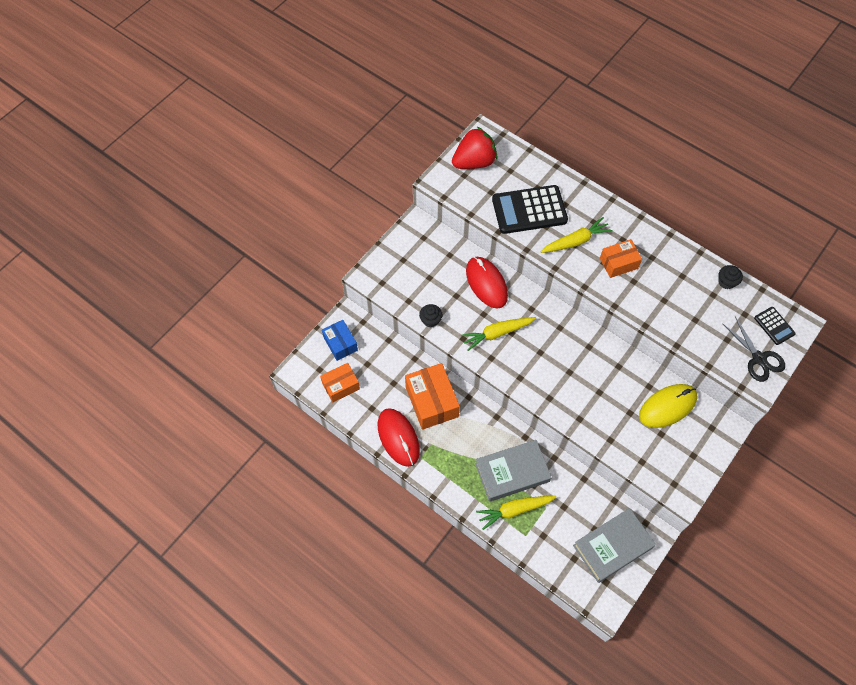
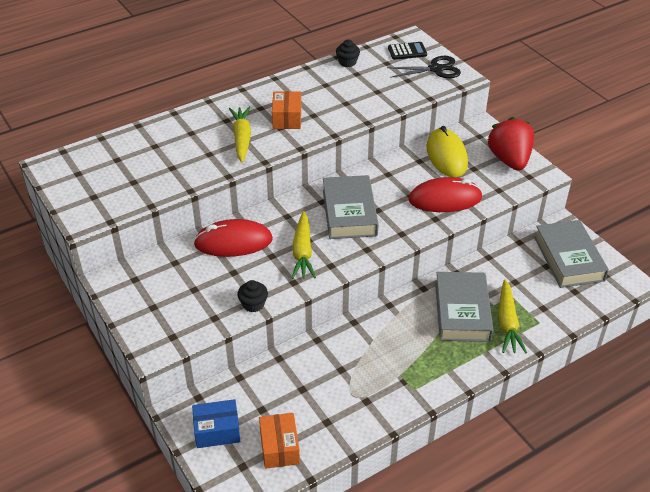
camera: 70 degrees left, 20 degrees down
(398, 438) = (379, 405): red mouse -> red mouse (445, 199)
(431, 401) = (345, 358): orange box -> none
(474, 162) = (82, 183): red strawberry -> red strawberry (509, 160)
(529, 210) = (179, 160): black calculator -> none
(556, 351) = (349, 212): none -> grey book

